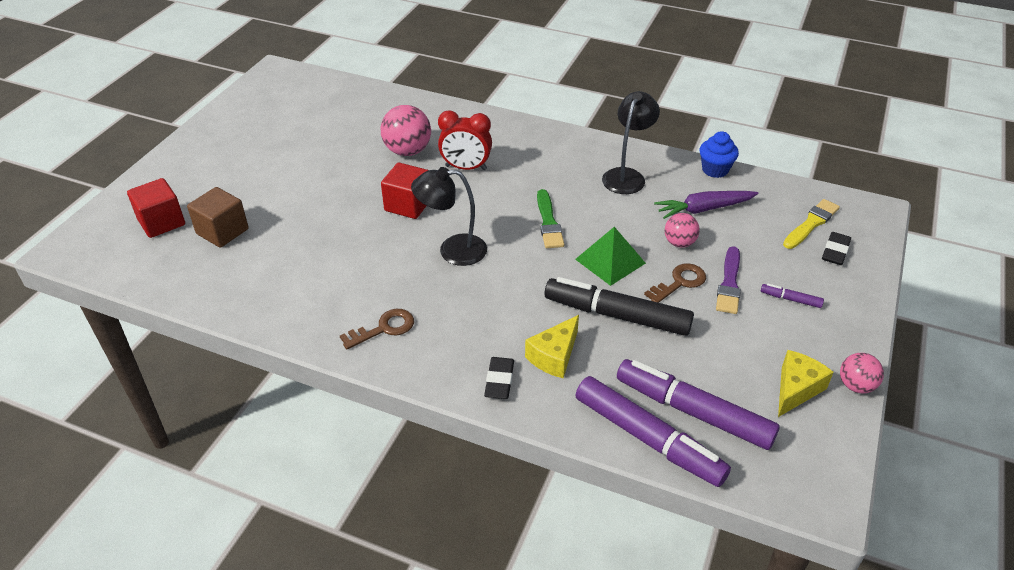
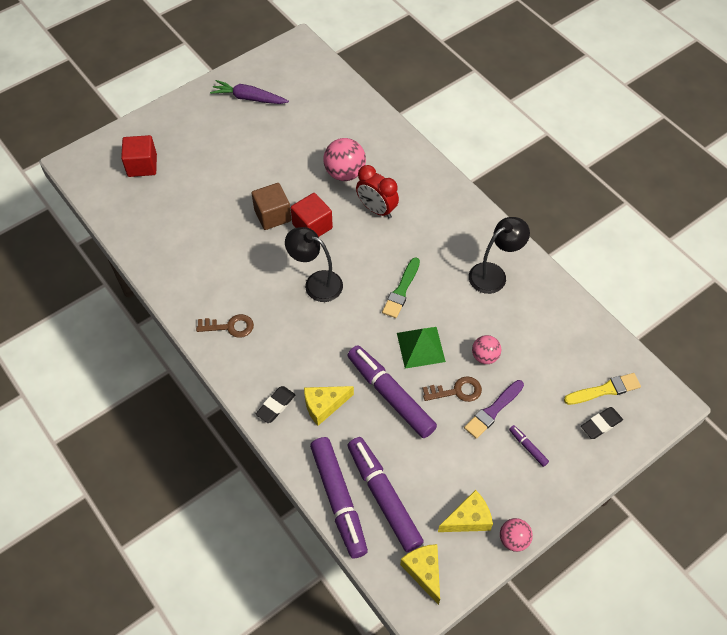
camera: 30 degrees right, 15 degrees up
(222, 231) = (176, 192): brown cube -> brown cube (272, 215)
(616, 315) = (390, 395): black marker -> purple marker
(704, 209) = (529, 335): purple carrot -> purple carrot (249, 98)
(715, 170) = (570, 301): blue cupcake -> none
(800, 462) = (424, 571): none -> yellow cheese

